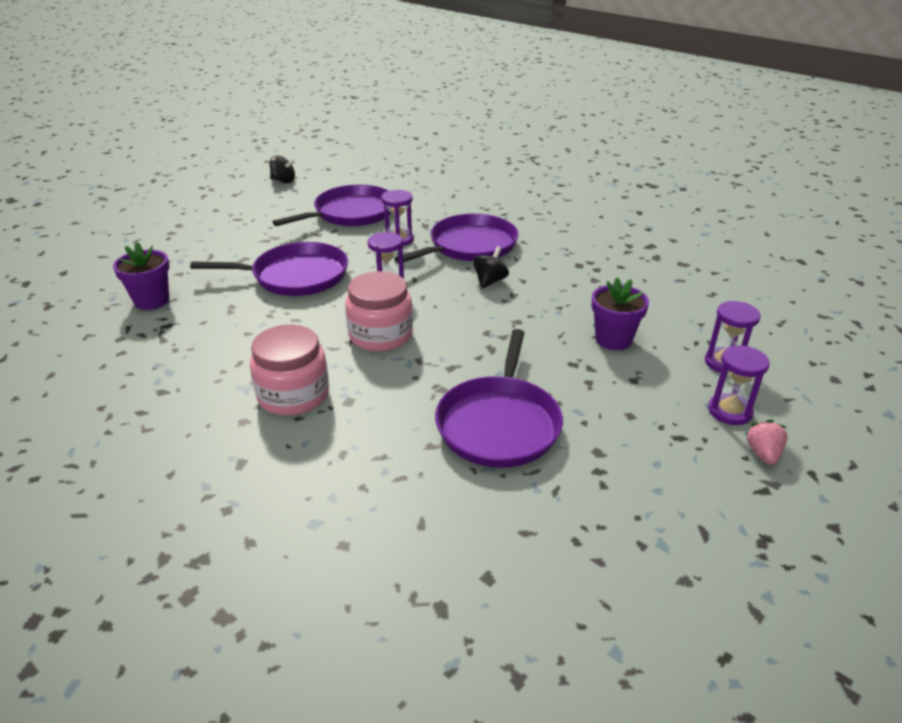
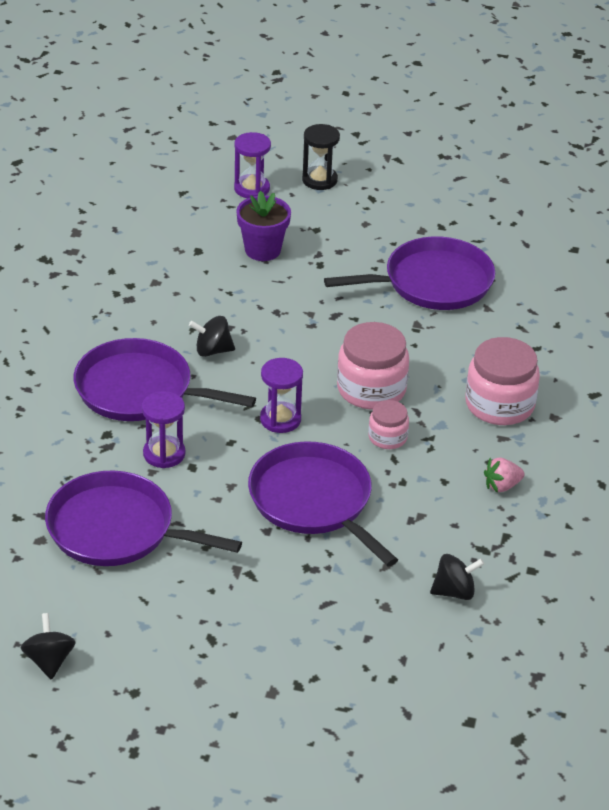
camera: 120 degrees left, 5 degrees up
(152, 301) = (454, 591): purple flower pot -> black spinning top
(320, 324) = (387, 437): none -> pink jar
(729, 411) = (319, 180): purple hourglass -> black hourglass
(763, 454) = (358, 162): pink strawberry -> pink strawberry (502, 486)

